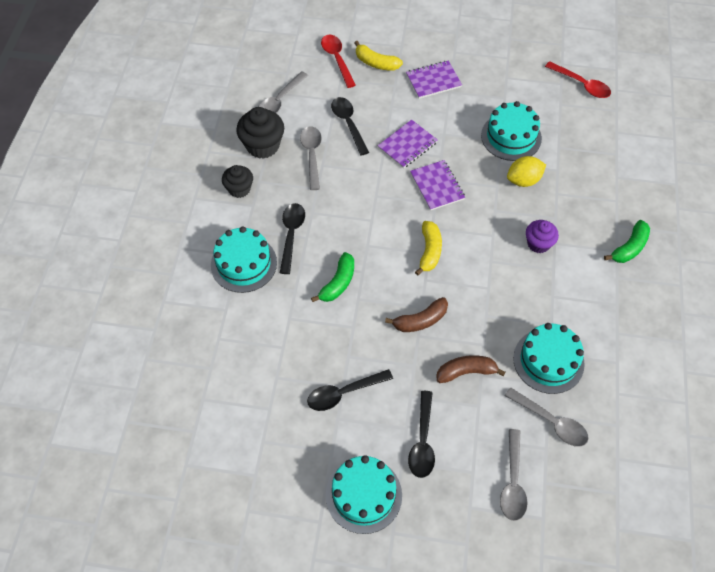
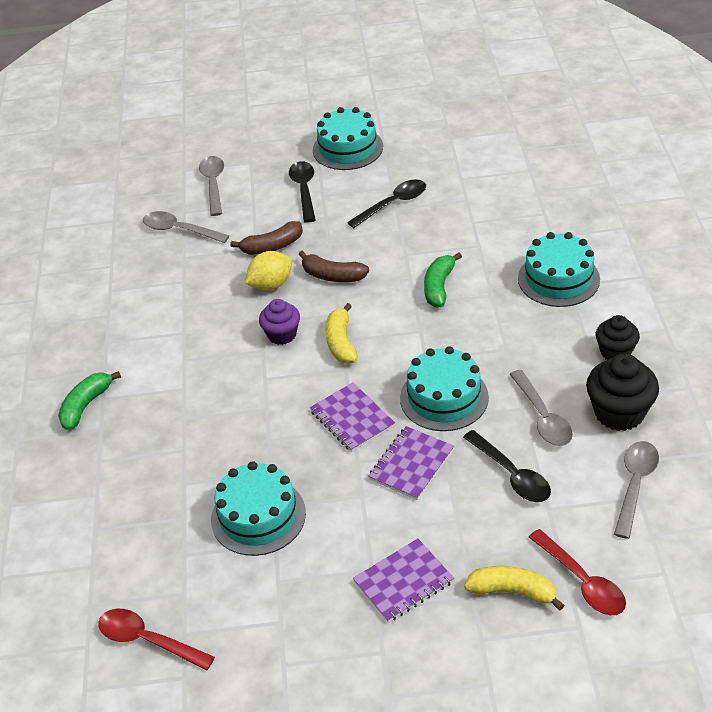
camera: 170 degrees right, 15 degrees down
(291, 235) = (518, 319): black spoon -> none
(420, 320) = (332, 276): brown banana -> brown banana turned 120 degrees counterclockwise
(523, 180) = (232, 456): yellow lemon -> yellow lemon (271, 285)
(538, 244) = (204, 382): purple cupcake -> purple cupcake (282, 334)
(548, 361) = (185, 274): turquoise cake -> turquoise cake (444, 397)

